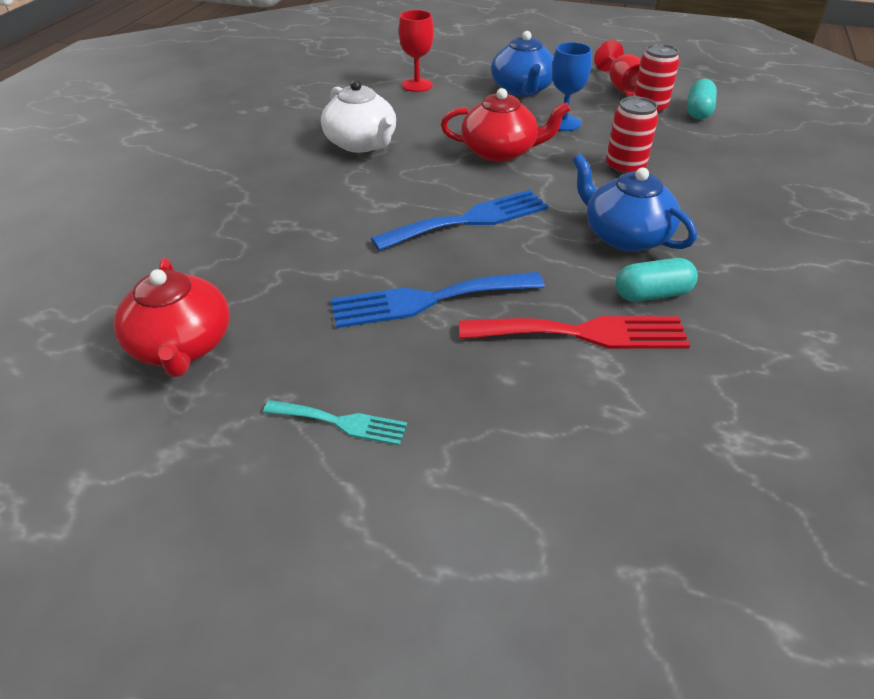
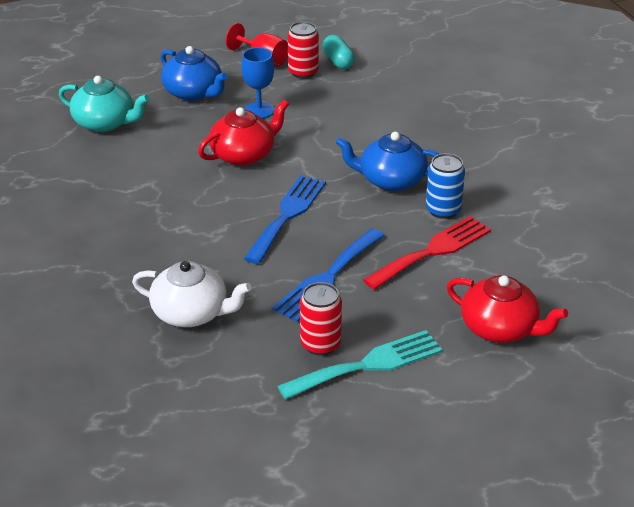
camera: 40 degrees left, 5 degrees down
(181, 346) = (220, 382): red teapot -> red teapot (500, 328)
(341, 422) = (367, 365): turquoise fork -> turquoise fork, size x1.77
(361, 143) = (134, 194): white teapot -> white teapot (191, 313)
(417, 85) = (105, 123): red goblet -> turquoise teapot
(625, 167) = (339, 130): red can -> red can (320, 344)
(652, 294) = (443, 210): turquoise capsule -> blue can

